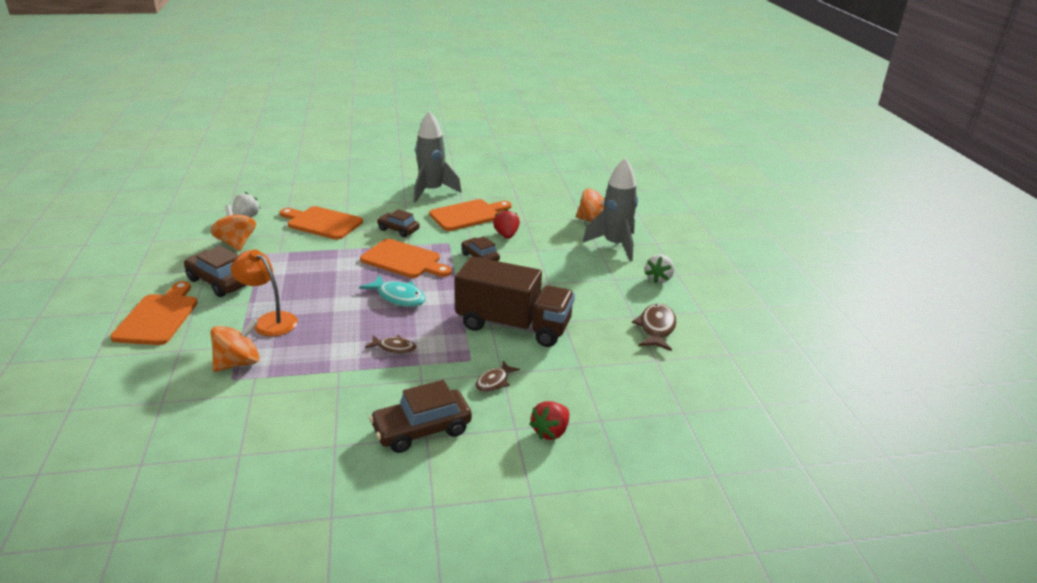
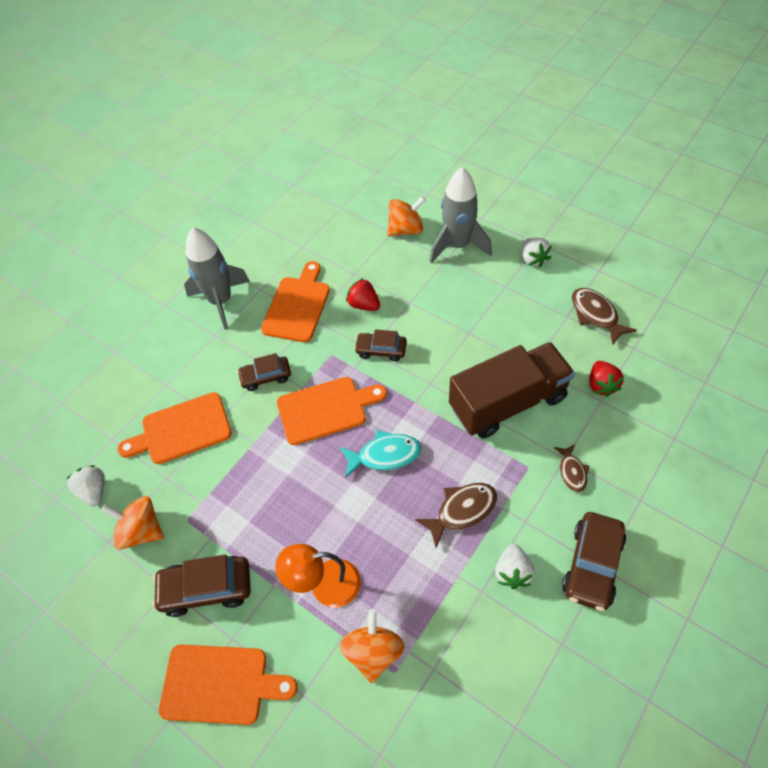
camera: 40 degrees left, 25 degrees up
(158, 317) = (220, 684): orange cutting board -> orange cutting board turned 135 degrees clockwise
(370, 393) = (512, 572): none -> white strawberry
(394, 348) = (462, 511): brown fish -> brown fish, size x1.57
(551, 432) = (663, 480): red strawberry -> red strawberry (601, 385)

